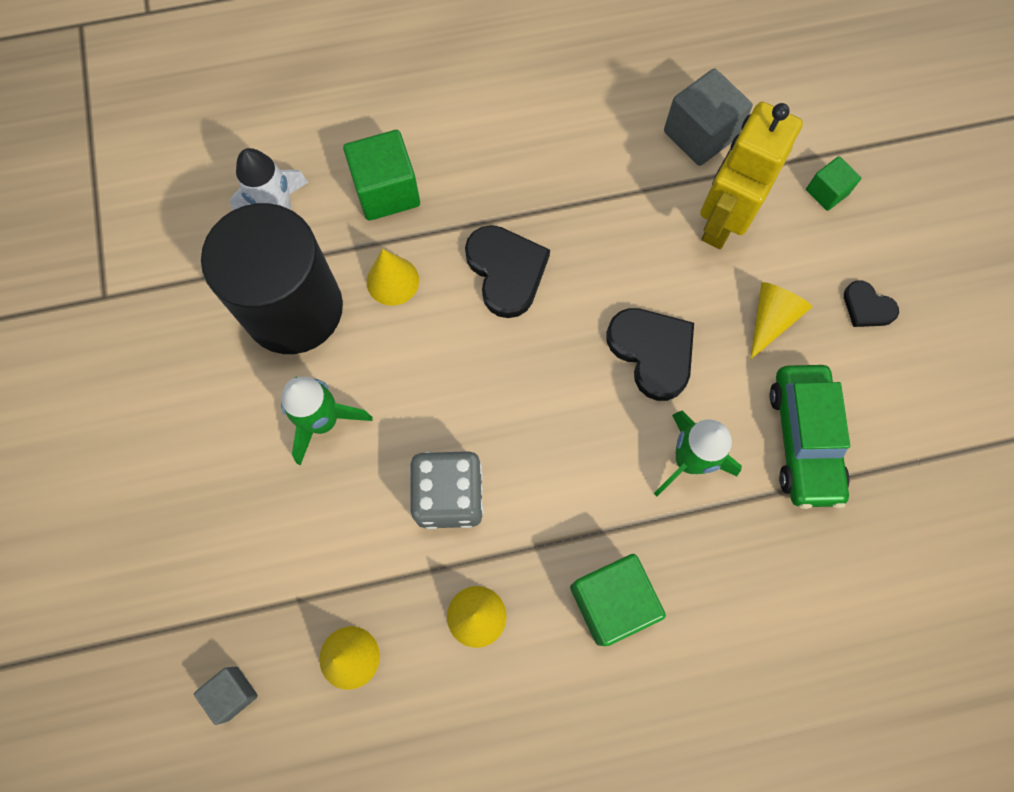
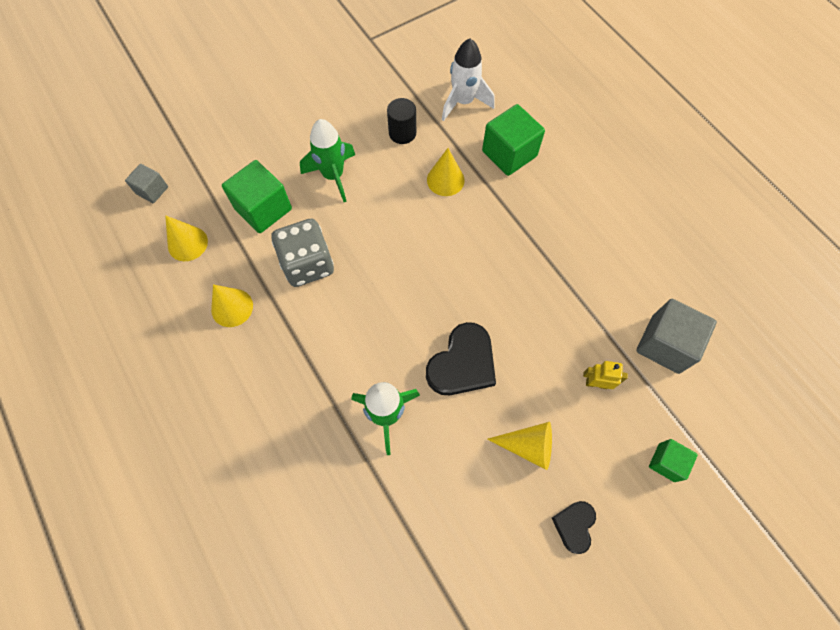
camera: 70 degrees right, 5 degrees down
(293, 308) = (402, 133): black cylinder -> black cylinder, size x0.41
(506, 271) = (483, 245): black heart -> none
(611, 602) = (265, 391): green cube -> green cube (263, 209)
(722, 221) = (596, 383): yellow robot -> yellow robot, size x0.41
(803, 440) = (435, 500): green car -> none

